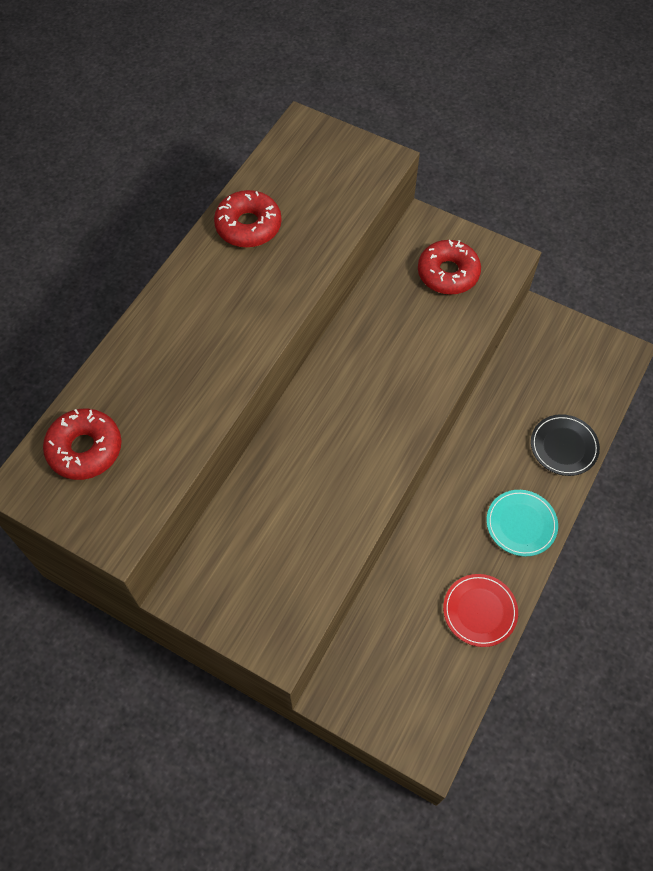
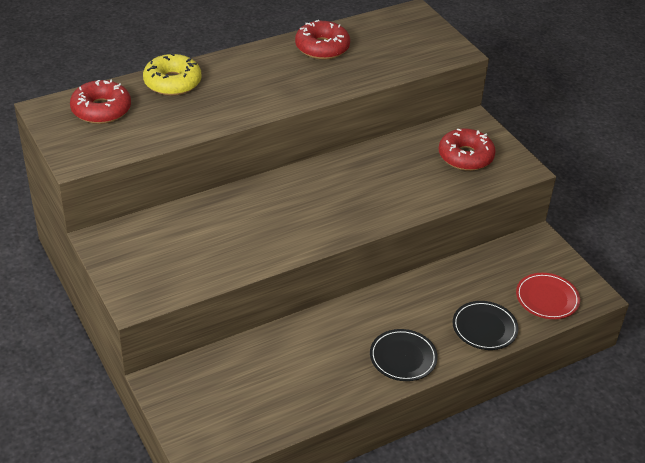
camera: 30 degrees right, 20 degrees down
(131, 364) = (172, 82): none -> yellow donut
(479, 611) = (319, 392): red plate -> red plate (547, 298)
(521, 524) = (403, 357): turquoise plate -> black plate

